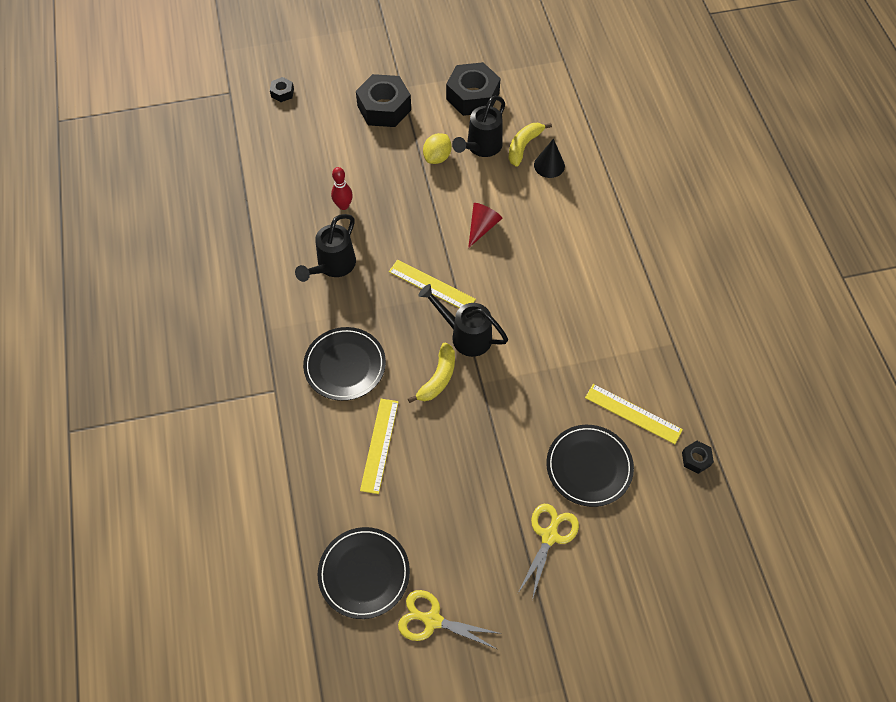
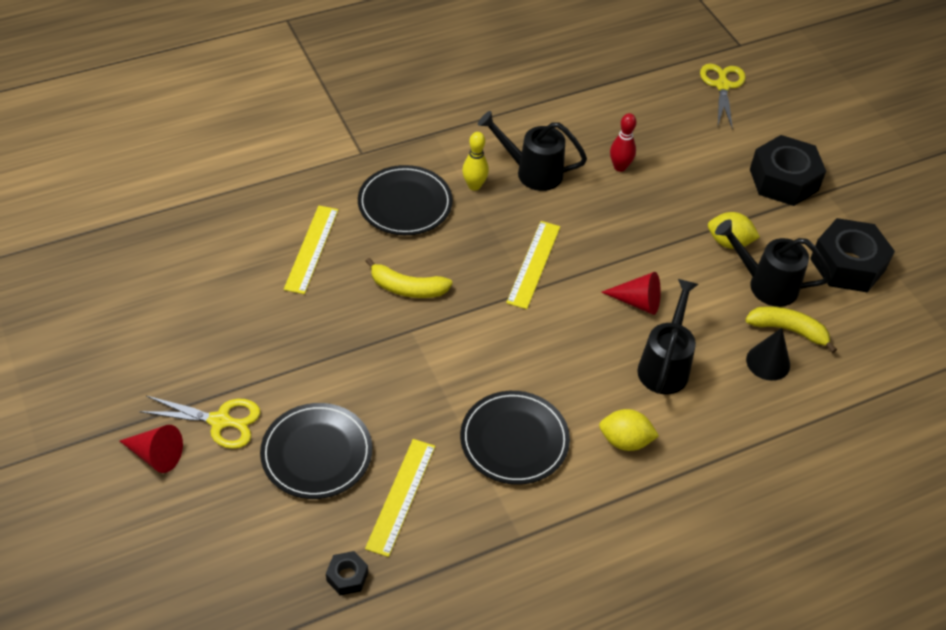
camera: 75 degrees right, 10 degrees down
(282, 93) = (761, 87): black nut -> none
(337, 310) = (474, 185): none -> yellow bowling pin
(364, 573) = (161, 259): black plate -> black plate (514, 440)
(379, 445) = (311, 249): yellow ruler -> yellow ruler turned 75 degrees counterclockwise
(432, 620) = (112, 324): yellow scissors -> yellow scissors (722, 86)
(466, 335) = (472, 306): black watering can -> black watering can (665, 366)
(576, 589) = (156, 455): none -> red cone
(603, 264) = (625, 441): none -> yellow lemon

